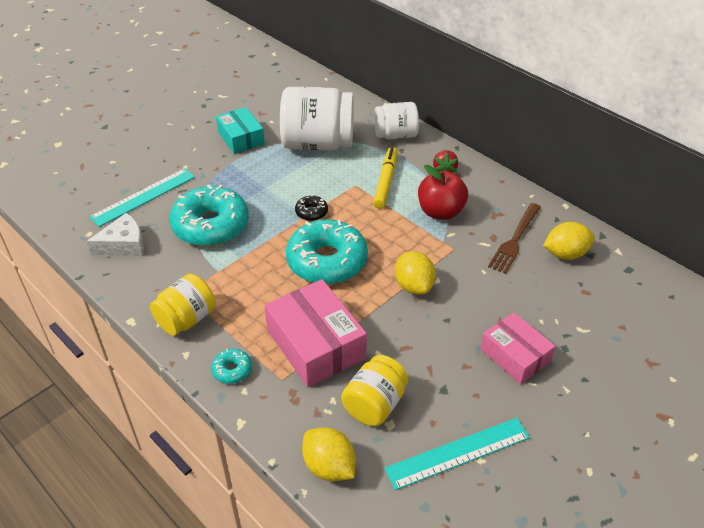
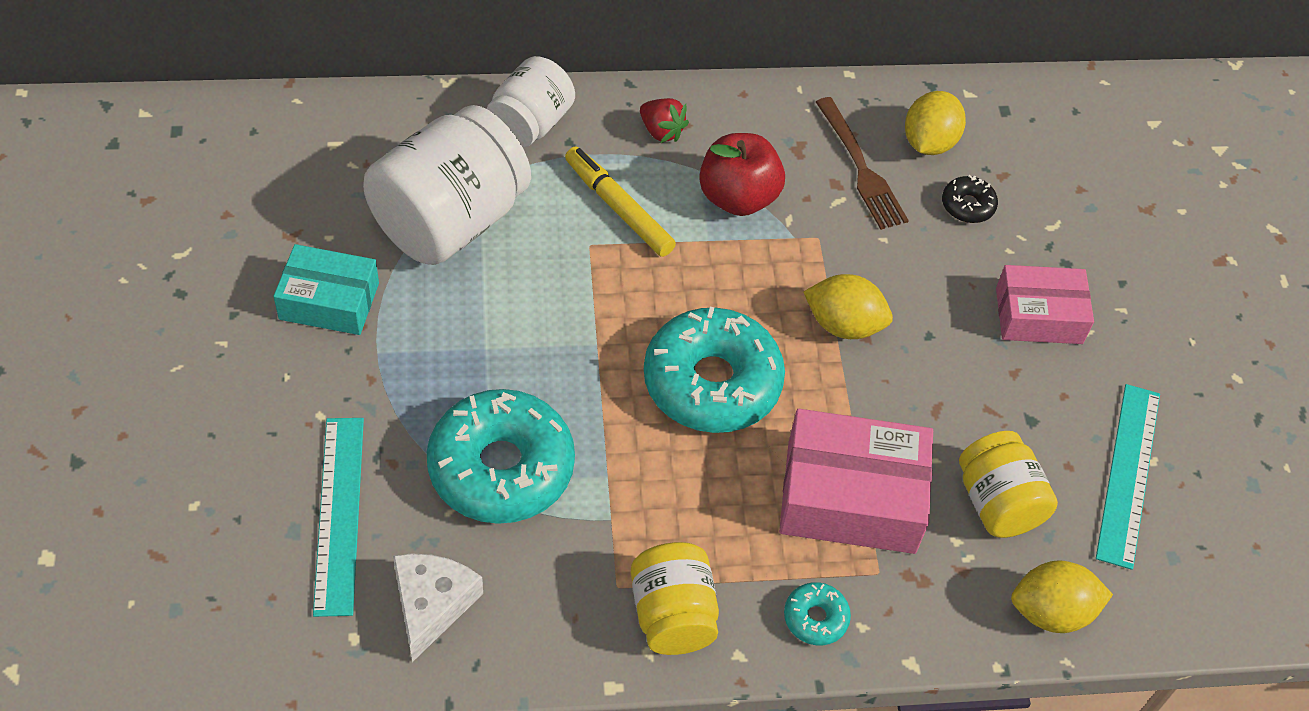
camera: 55 degrees left, 10 degrees up
(311, 212) = (596, 332): black donut -> black donut (967, 205)

